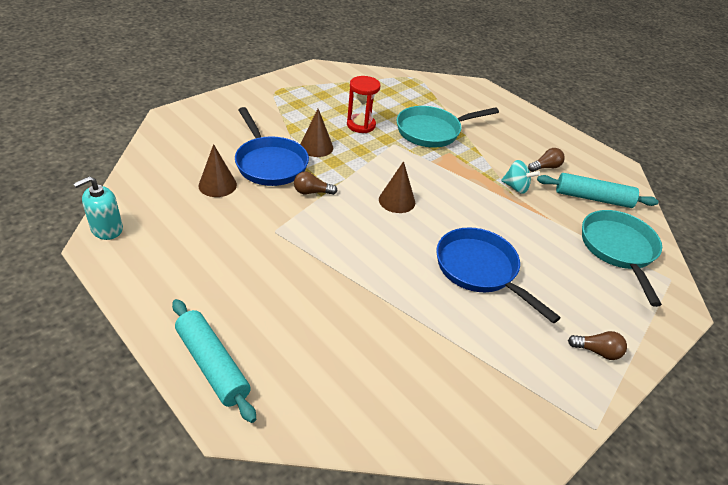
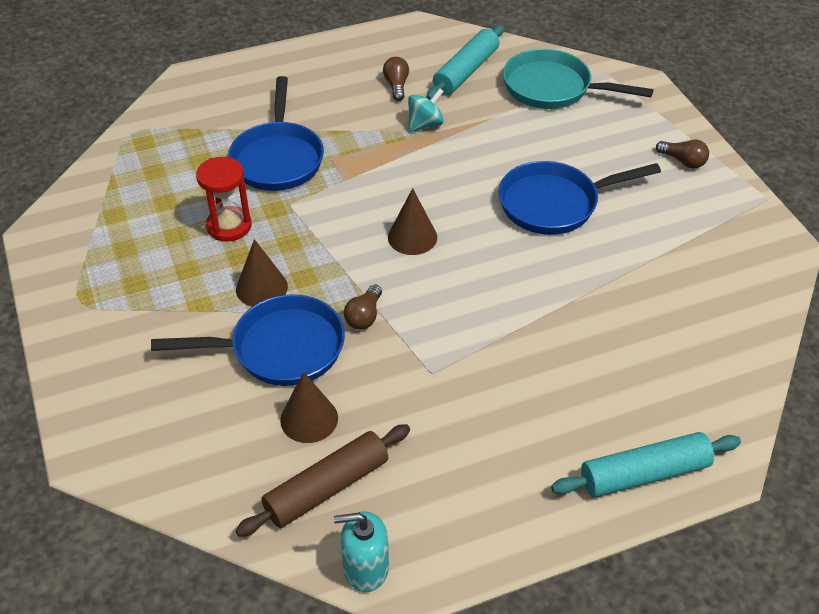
camera: 65 degrees left, 5 degrees up
(107, 229) = (365, 568): turquoise soap dispenser -> turquoise soap dispenser turned 105 degrees clockwise
(165, 202) = (327, 488): none -> brown rolling pin
(432, 131) = (278, 158): turquoise pan -> blue pan
(597, 351) = (683, 161): brown light bulb -> brown light bulb turned 90 degrees clockwise

